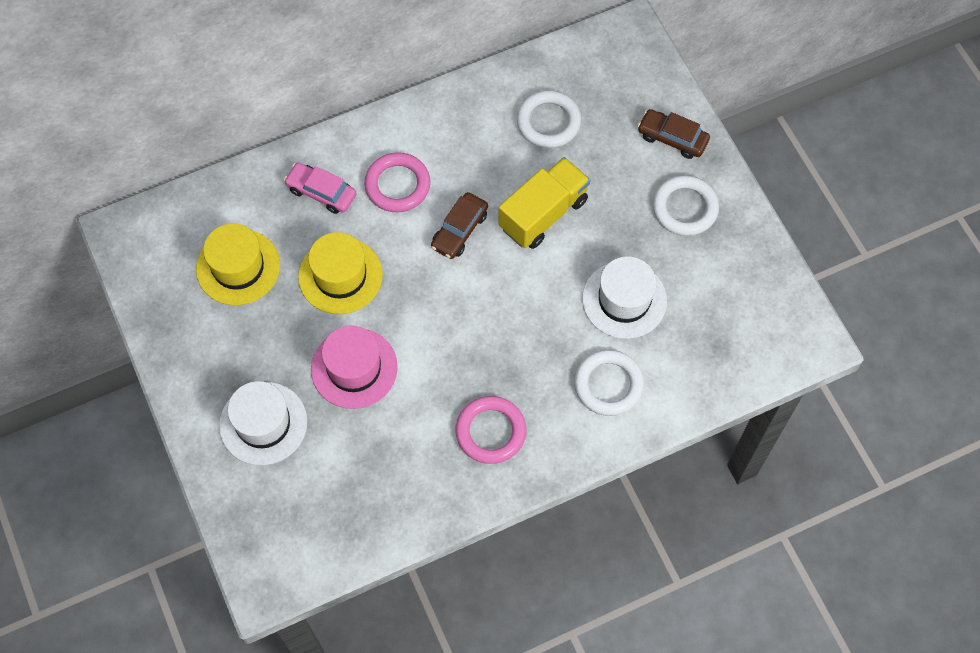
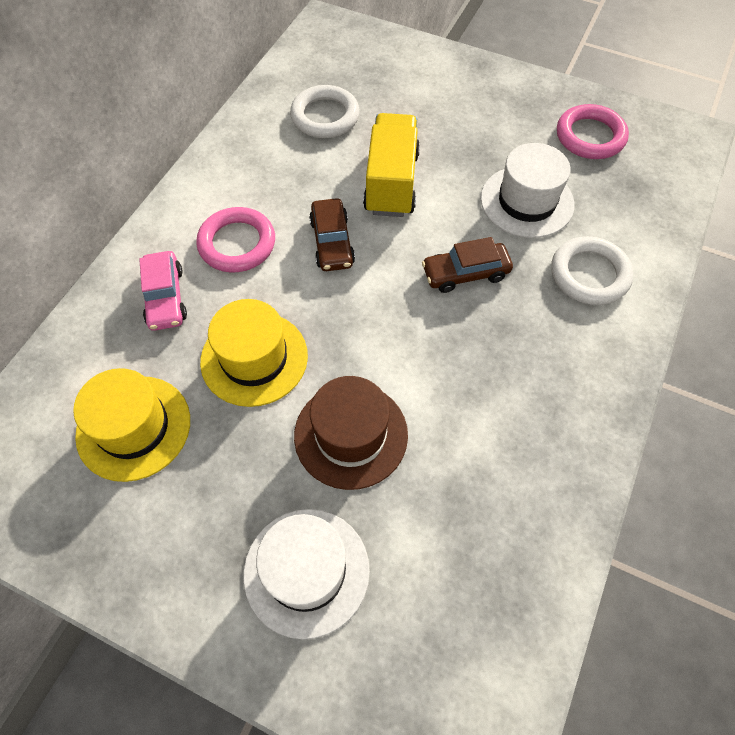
camera: 40 degrees left, 5 degrees down
(321, 192) = (165, 297): pink car -> pink car turned 90 degrees counterclockwise
(354, 368) = (351, 435): pink hat -> brown hat
(490, 432) = (538, 392): pink ring -> pink ring (590, 136)
(672, 138) = (434, 70): brown car -> brown car (465, 273)
(685, 208) = (497, 109): white ring -> none

